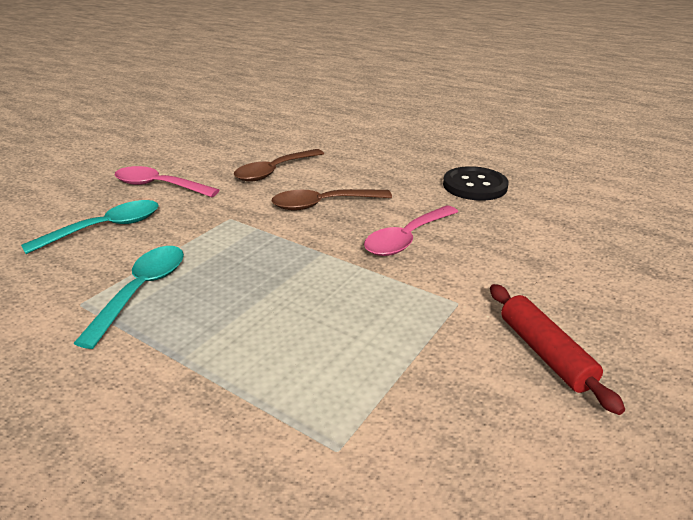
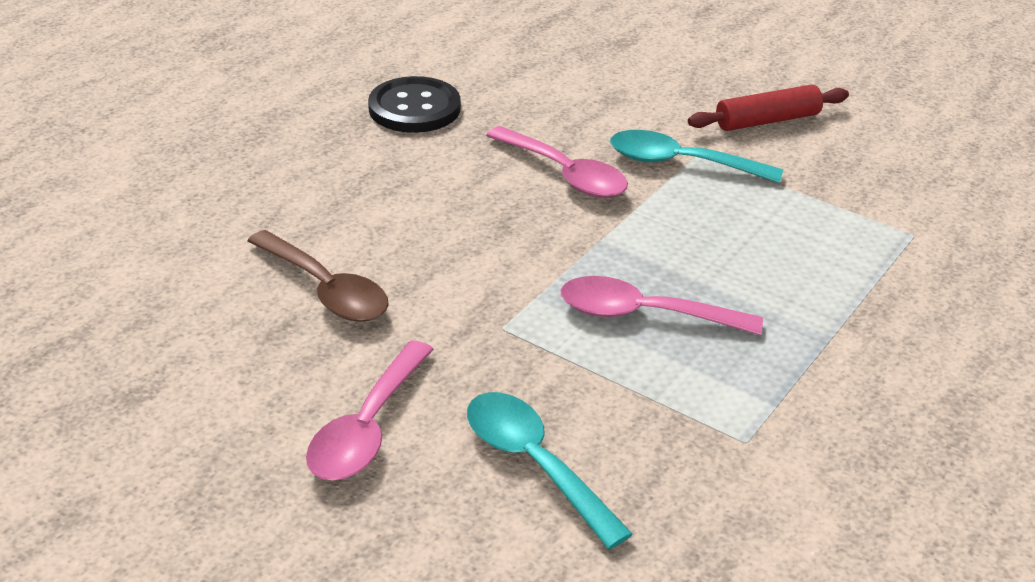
camera: 90 degrees left, 5 degrees up
(142, 290) = (708, 387): turquoise spoon -> turquoise spoon (681, 163)
(230, 267) = (644, 314): none -> pink spoon
(323, 204) = (462, 238): brown spoon -> none

